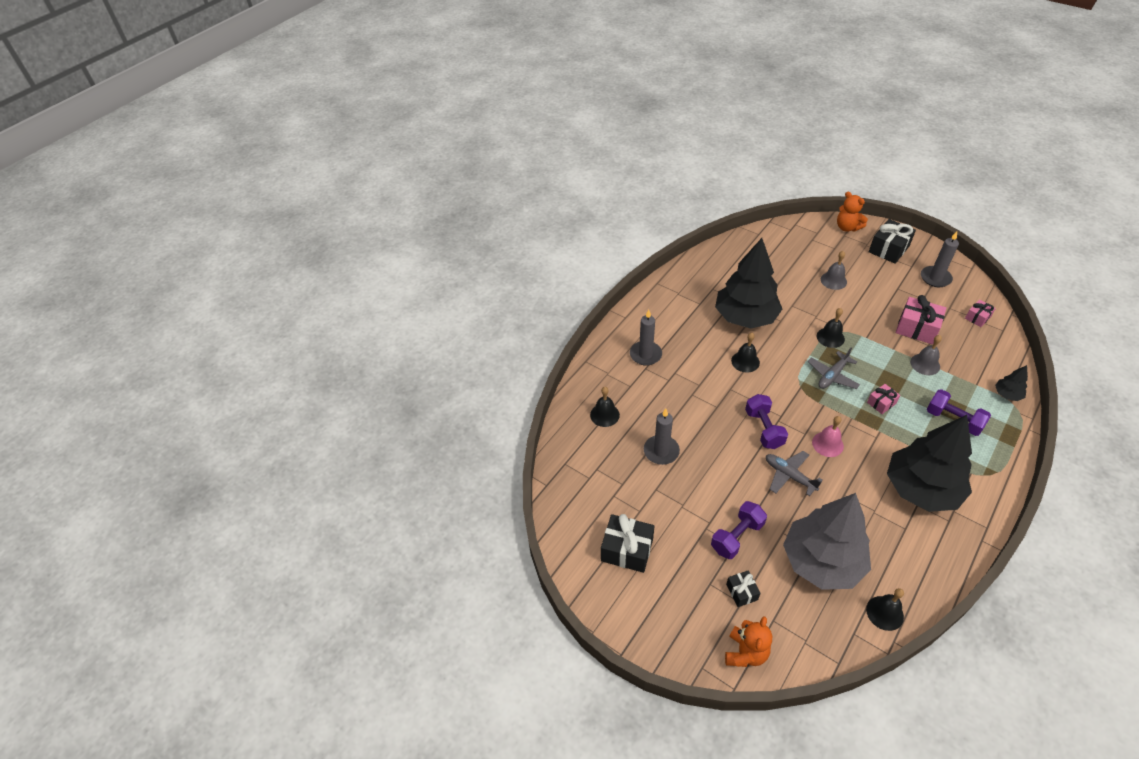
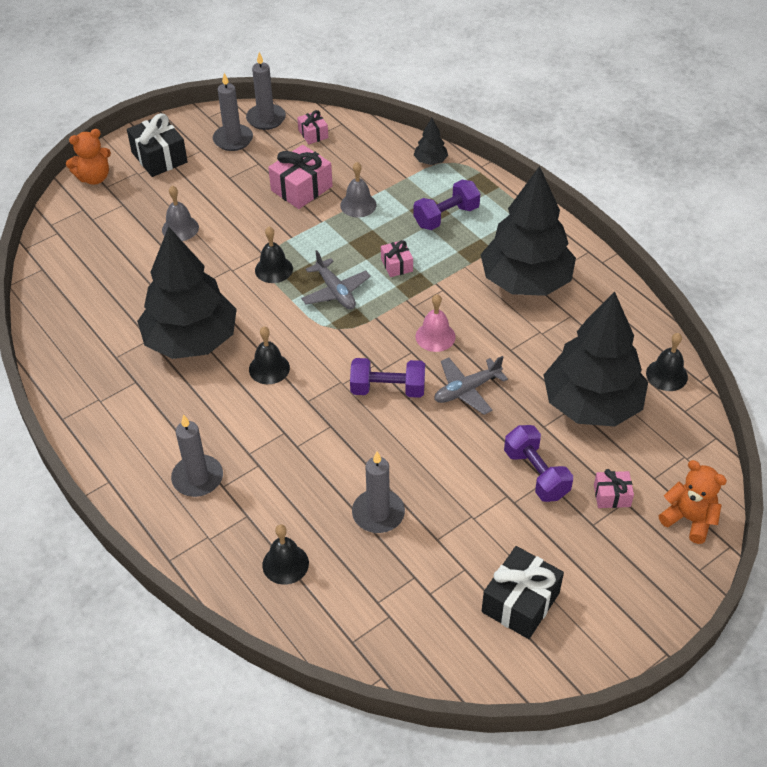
camera: 75 degrees left, 0 degrees up
(741, 592) = (612, 495): black gift -> pink gift
(822, 561) = (591, 404): grey tree -> black tree
(971, 288) = (266, 119): none -> grey candle

